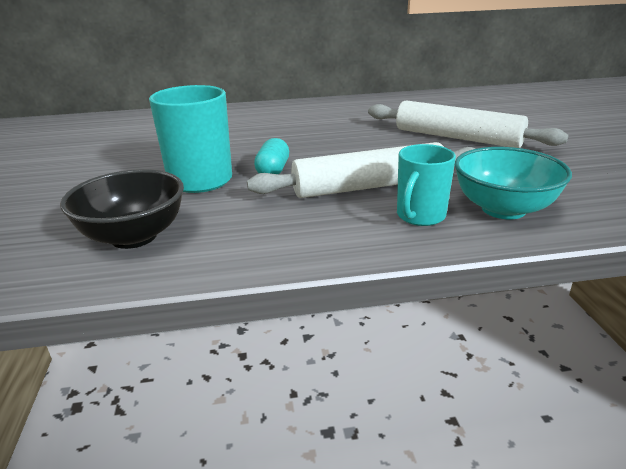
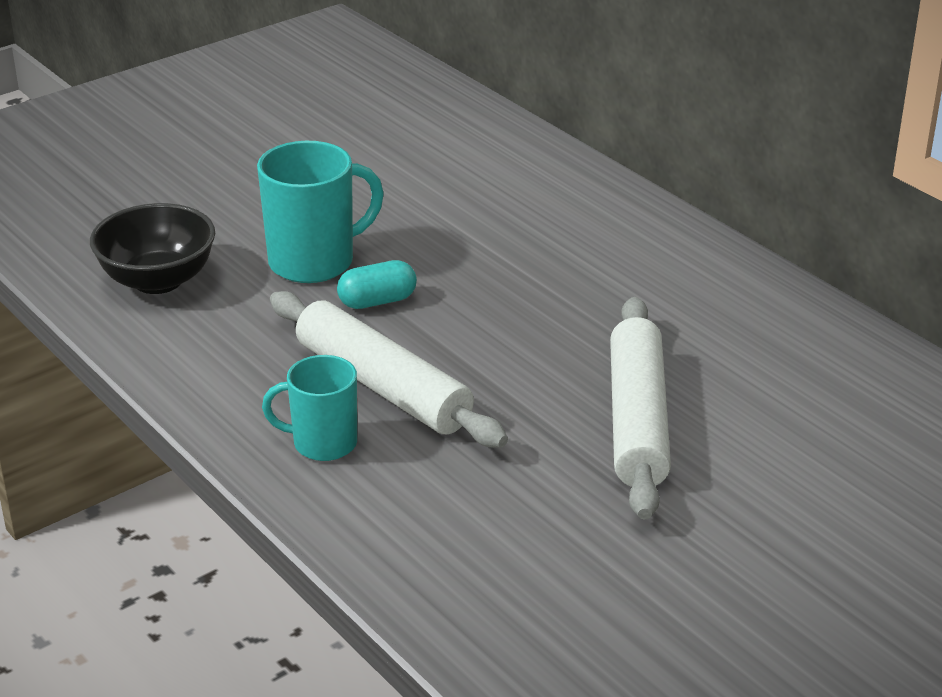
camera: 60 degrees right, 5 degrees up
(503, 209) = (386, 502): turquoise bowl -> none

